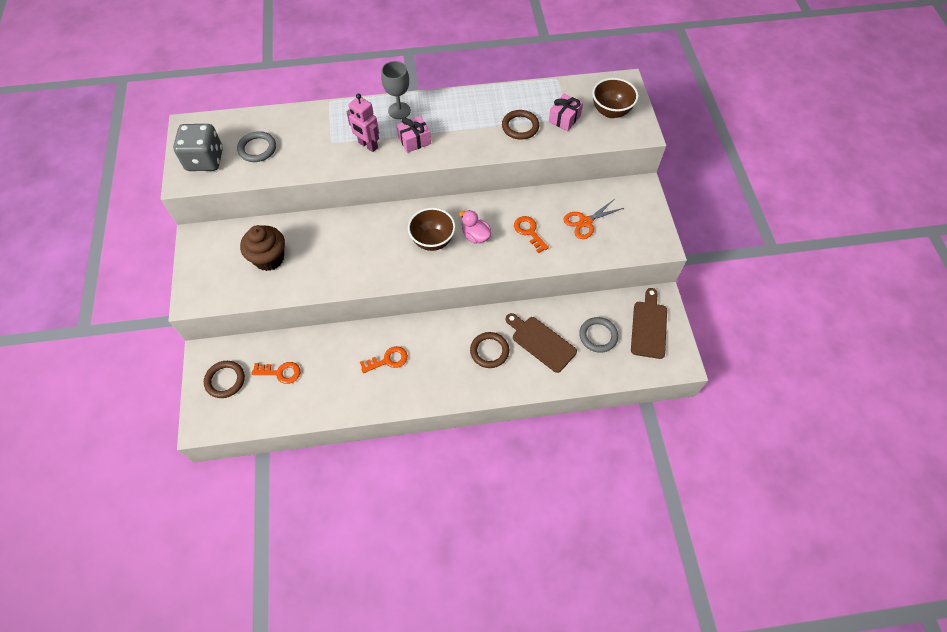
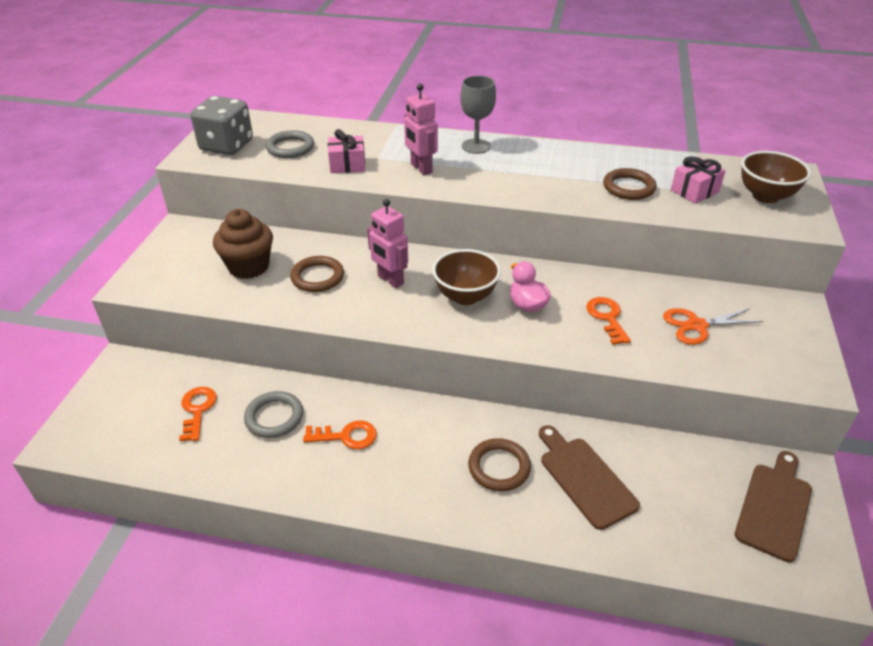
camera: 20 degrees right, 20 degrees down
(225, 380) = (125, 399): brown ring -> brown ring (317, 277)
(280, 372) = (197, 410): orange key -> orange key turned 120 degrees counterclockwise
(376, 241) = (390, 280): none -> pink robot
(414, 140) = (481, 175): pink gift -> pink gift (347, 165)
(598, 336) = (682, 496): grey ring -> grey ring (274, 417)

